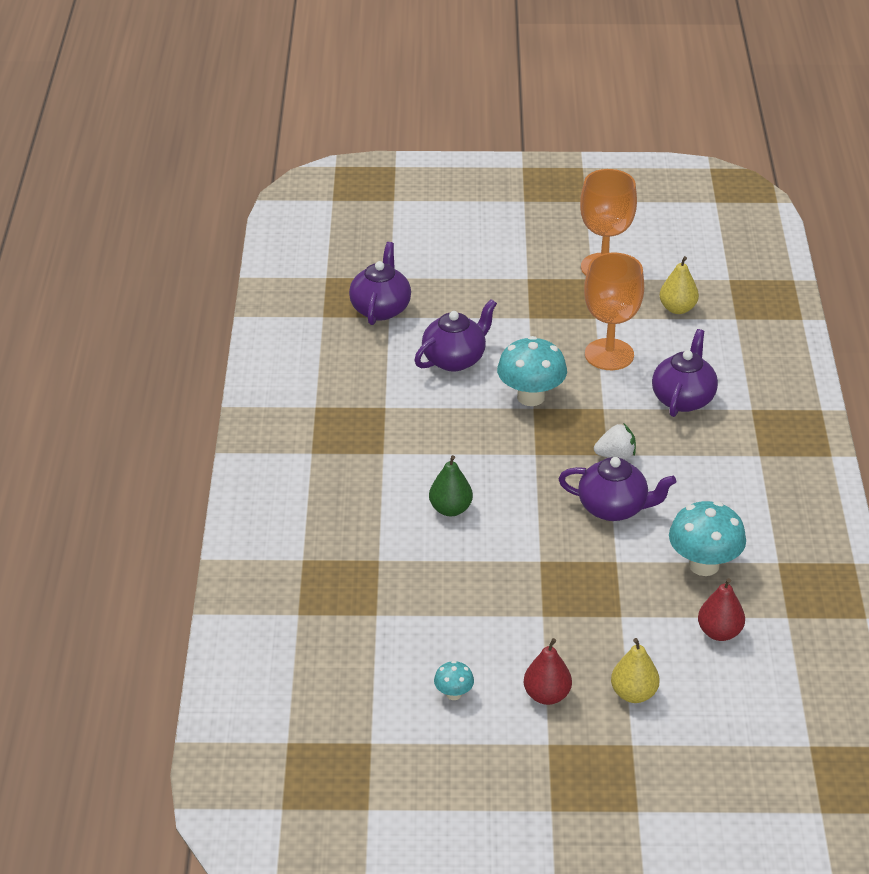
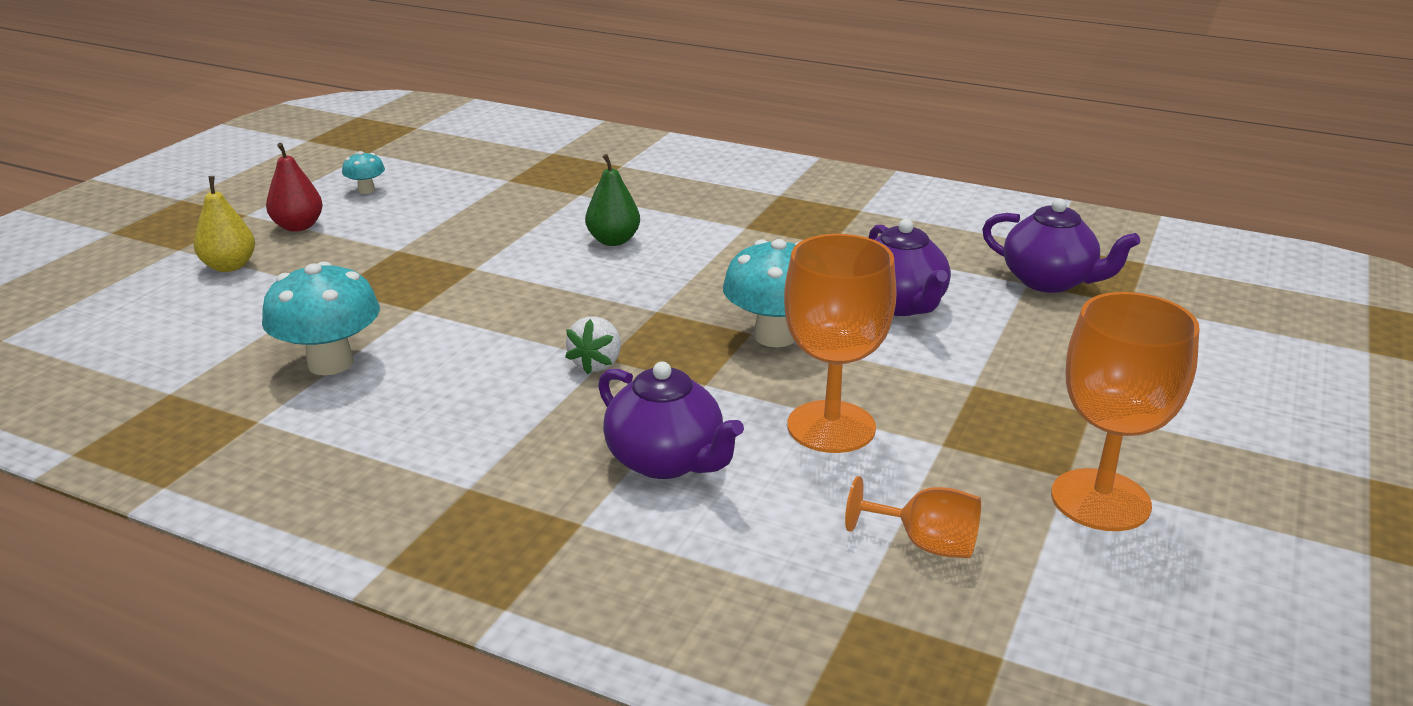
camera: 115 degrees right, 10 degrees down
(614, 508) = (501, 333): purple teapot -> none
(677, 308) = (925, 544): yellow pear -> orange goblet
(719, 632) = (222, 338): red pear -> none

